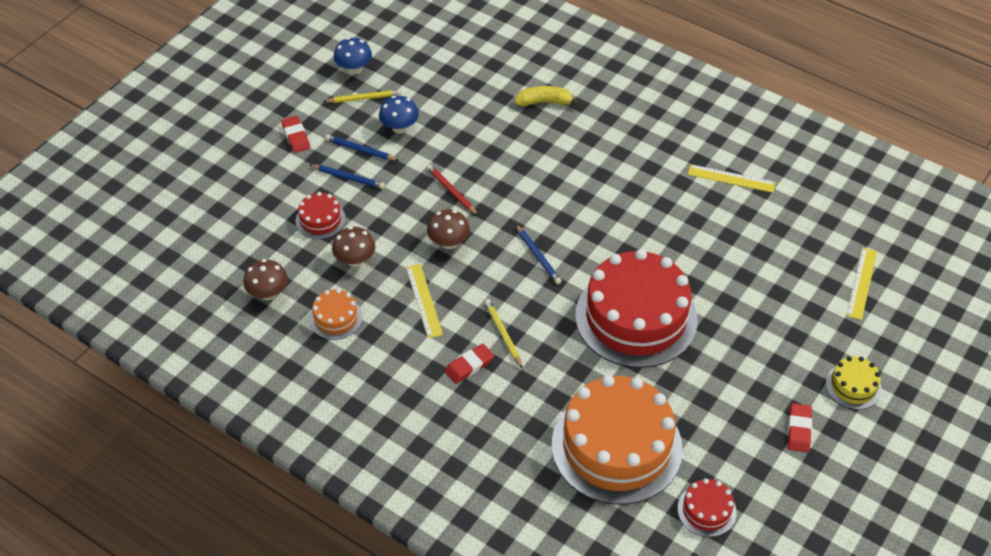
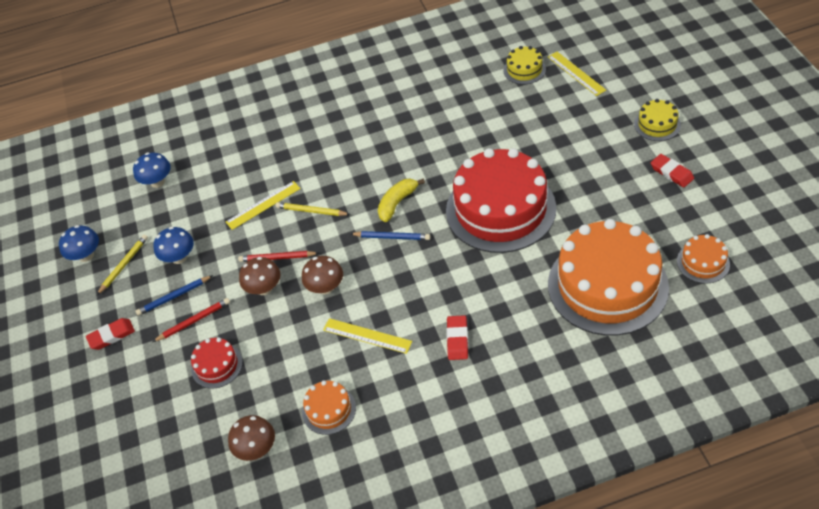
camera: 45 degrees left, 0 degrees up
(296, 136) = (111, 335): red eraser -> red eraser turned 45 degrees counterclockwise
(348, 178) = (194, 321): blue pencil -> red pencil
(355, 260) = (282, 362): brown mushroom -> brown mushroom (264, 288)
(461, 62) = (157, 182): none -> blue mushroom
(503, 334) = (446, 300): yellow pencil -> yellow pencil (311, 211)
(544, 102) = (251, 153): yellow banana -> yellow banana (397, 203)
(706, 510) = (703, 262): red cake -> orange cake
(731, 178) = (426, 89): yellow ruler -> yellow ruler (263, 205)
(827, 239) = (524, 70): none -> yellow cake

